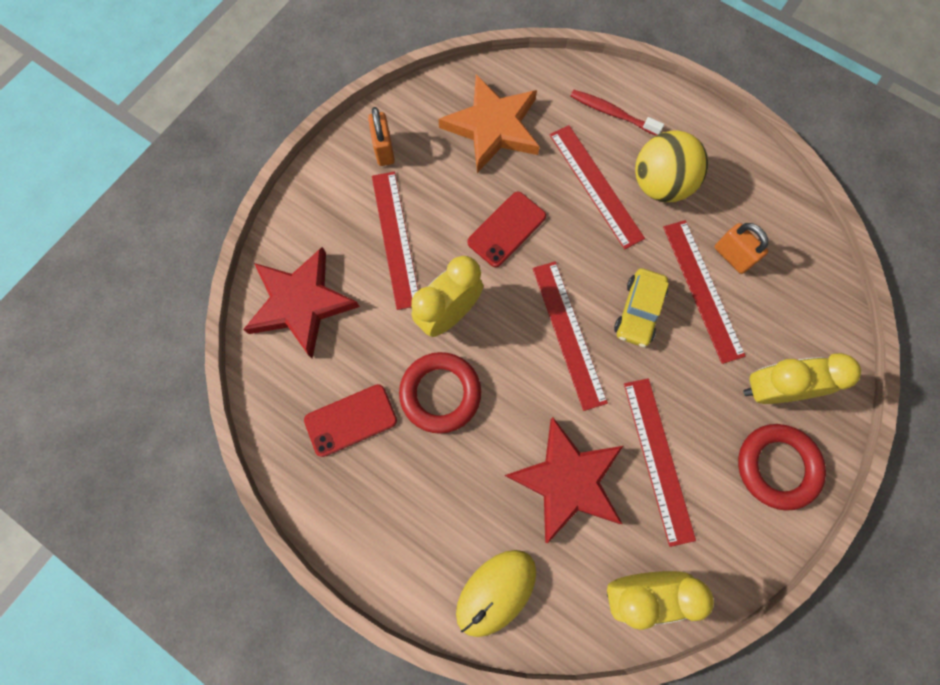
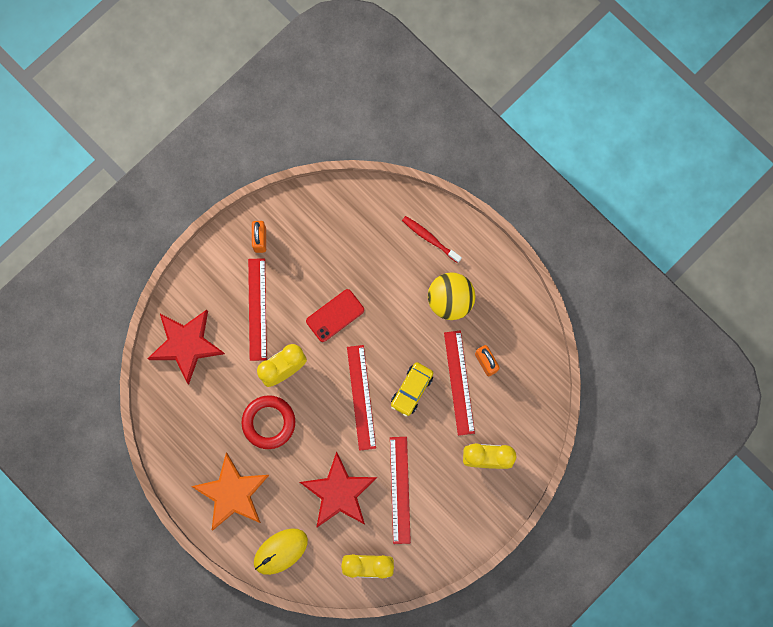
camera: 10 degrees right, 5 degrees up
(351, 420) = (208, 430): red phone -> none
(493, 127) = (341, 235): orange star -> orange star (232, 493)
(595, 186) = (404, 293): red ruler -> none
(777, 466) = (474, 508): red ring -> none

